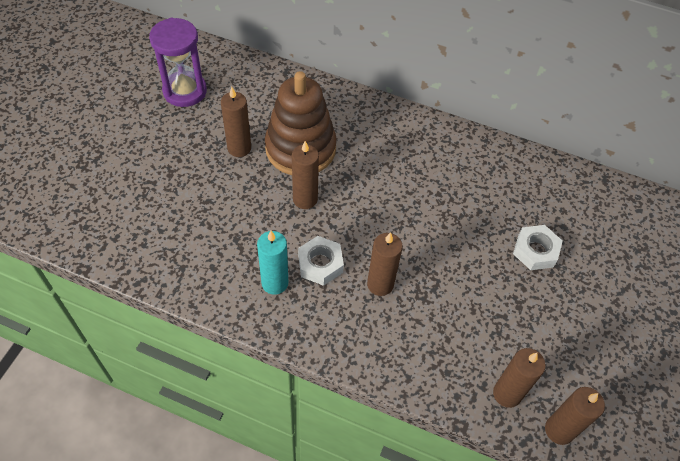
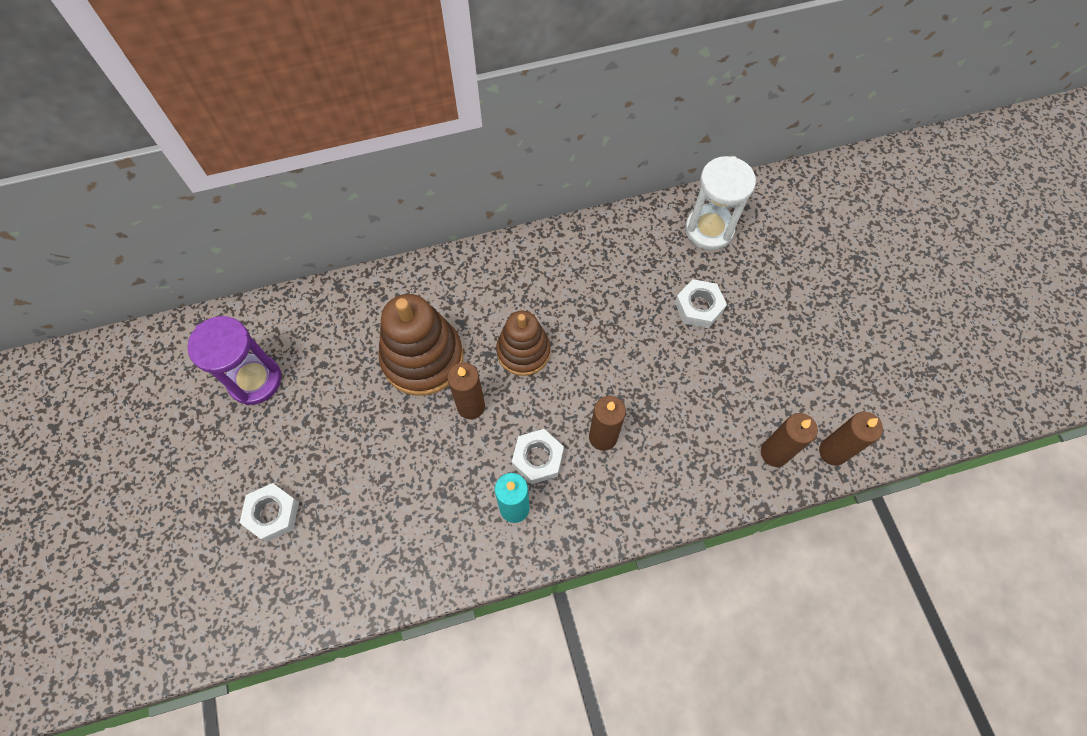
camera: 35 degrees left, 10 degrees up
(122, 172) = (272, 514): none -> white nut
(239, 148) = (364, 401): brown candle -> none
(373, 191) = (523, 351): none -> brown stacking toy
(592, 205) = (709, 230): none -> white hourglass

